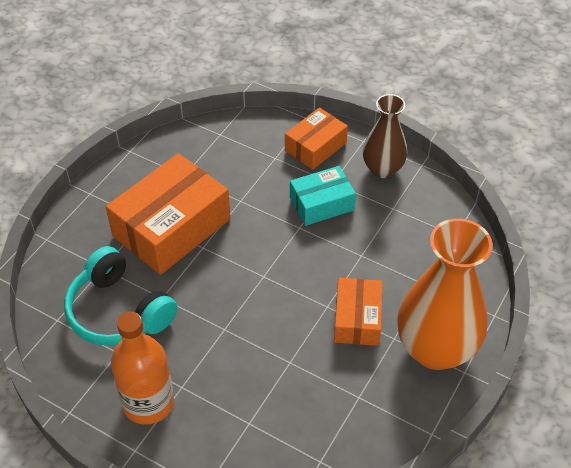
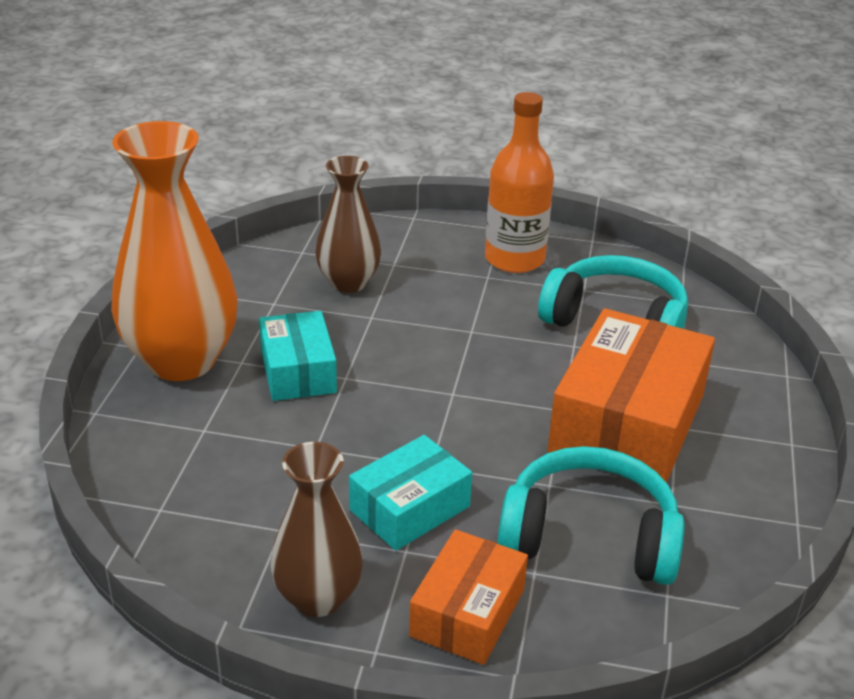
camera: 160 degrees right, 15 degrees down
(237, 168) = (589, 536): none -> turquoise headphones
(294, 407) = (348, 282): none -> brown vase
(357, 319) = (298, 371): orange box -> turquoise box

